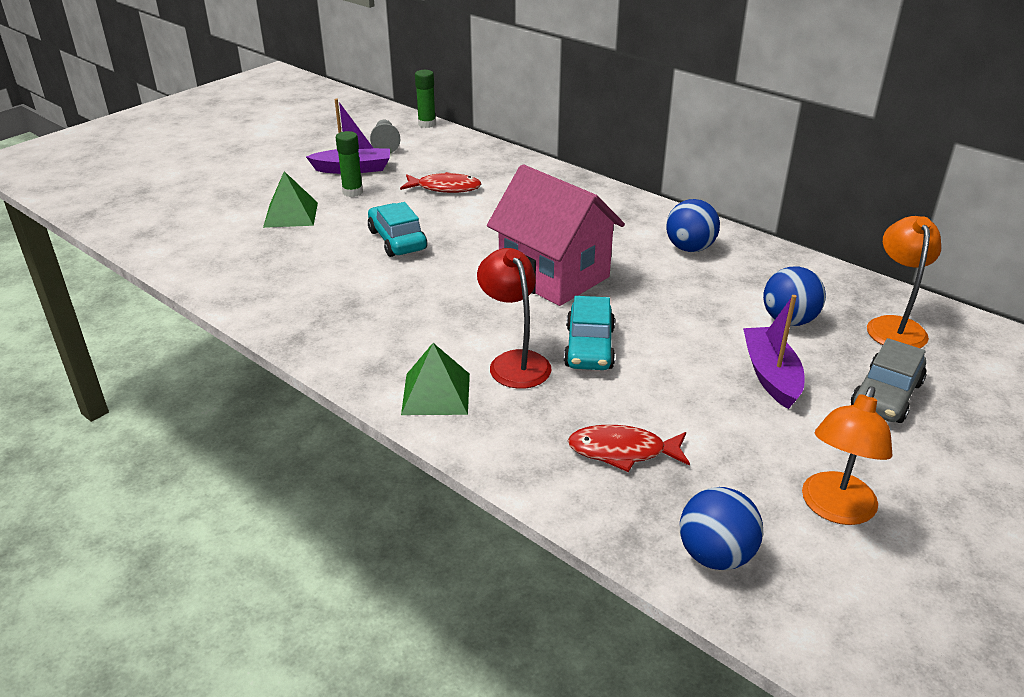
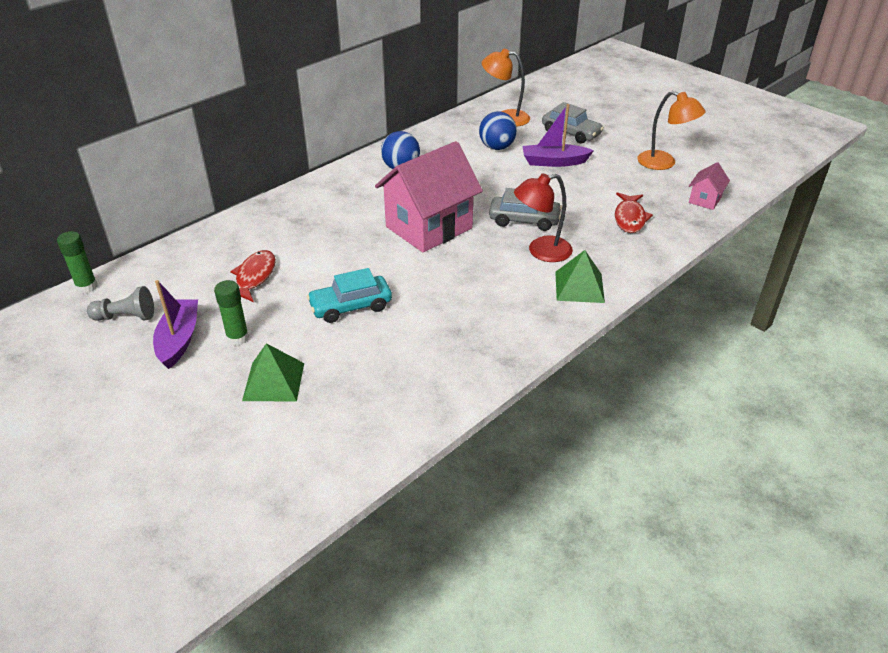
camera: 85 degrees left, 5 degrees up
(589, 347) = (524, 220): turquoise car -> grey car
(715, 555) = (705, 200): blue ball -> pink house

